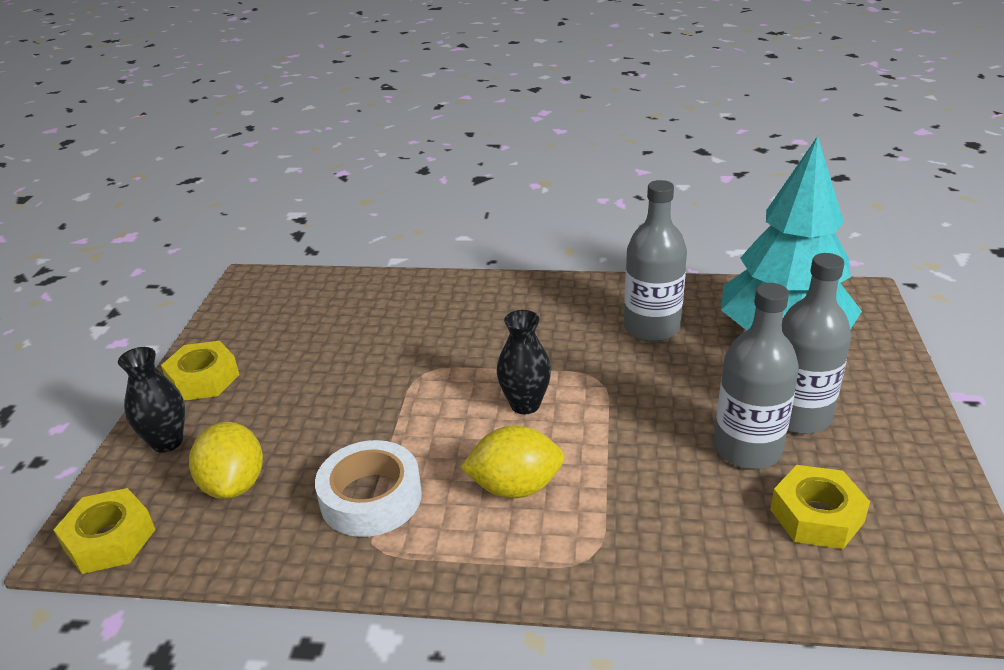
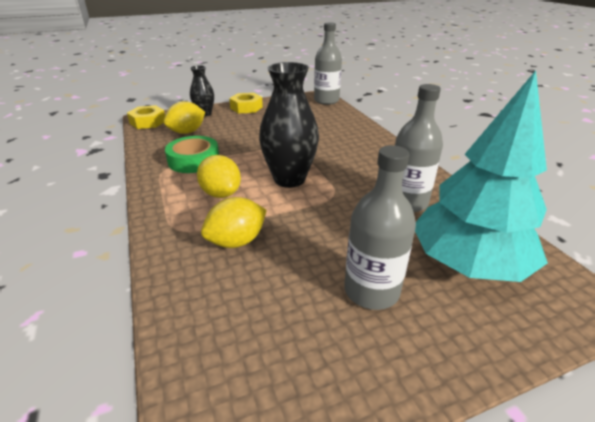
camera: 60 degrees right, 0 degrees up
(371, 497) = (194, 160): white tape -> green tape
(525, 404) = (289, 179): black vase -> black vase, size x1.73
(653, 499) = (236, 241): none -> yellow lemon
(747, 449) = (311, 271): grey bottle -> grey bottle (326, 101)
(816, 516) = (259, 322): yellow nut -> none

